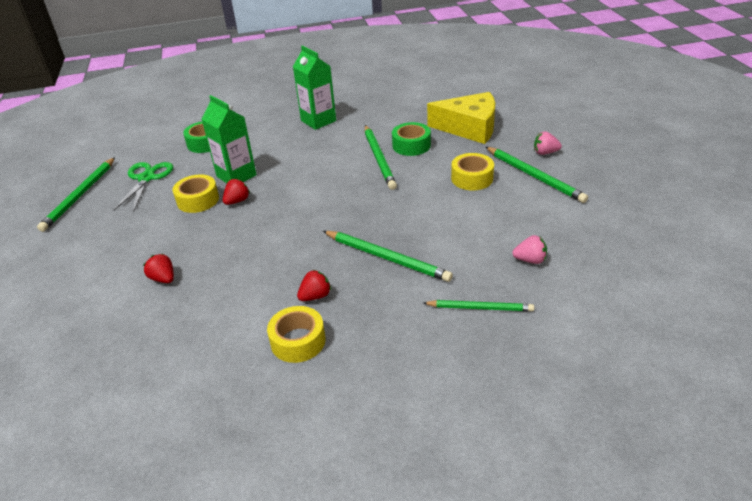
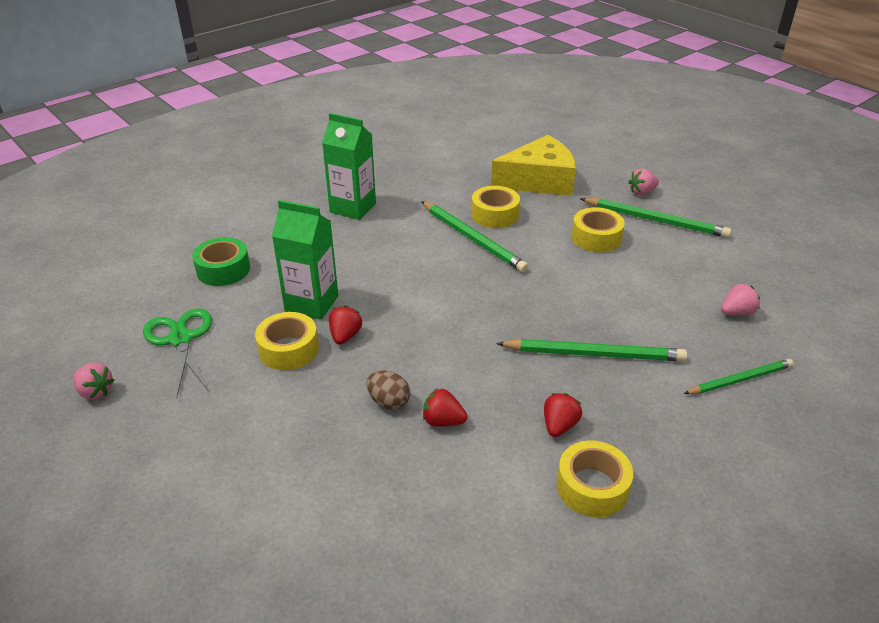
camera: 30 degrees left, 0 degrees up
(80, 195) = (95, 392): green pencil -> pink strawberry
(163, 279) = (344, 469): red strawberry -> red strawberry (443, 421)
(225, 248) = (388, 402): none -> brown egg
(411, 145) = (495, 215): green tape -> yellow tape

